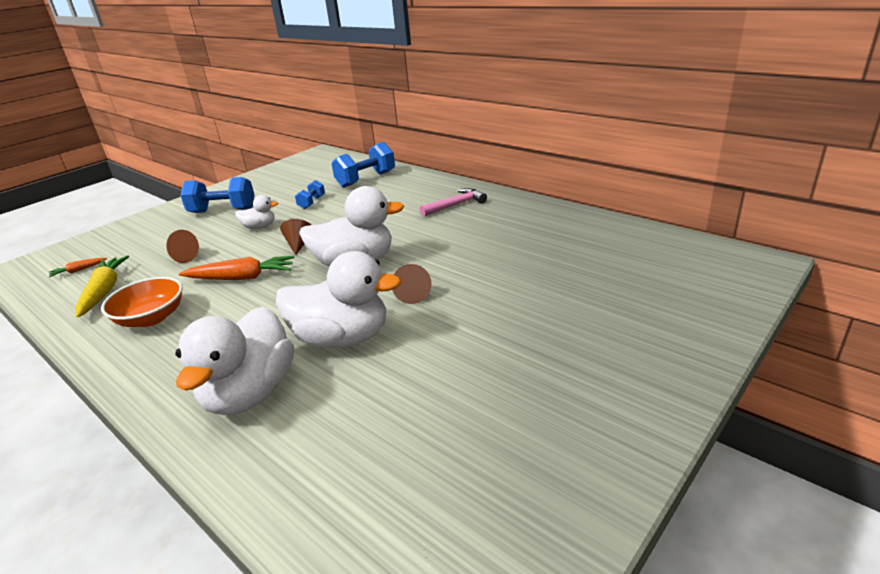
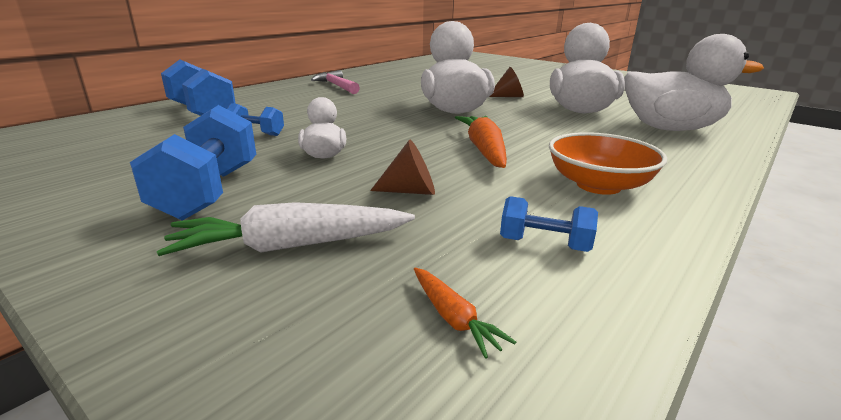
camera: 95 degrees left, 5 degrees down
(104, 292) = (544, 244): yellow carrot -> blue dumbbell
(155, 236) = (291, 246): none -> white carrot
(299, 244) = (399, 131): brown cone -> none

